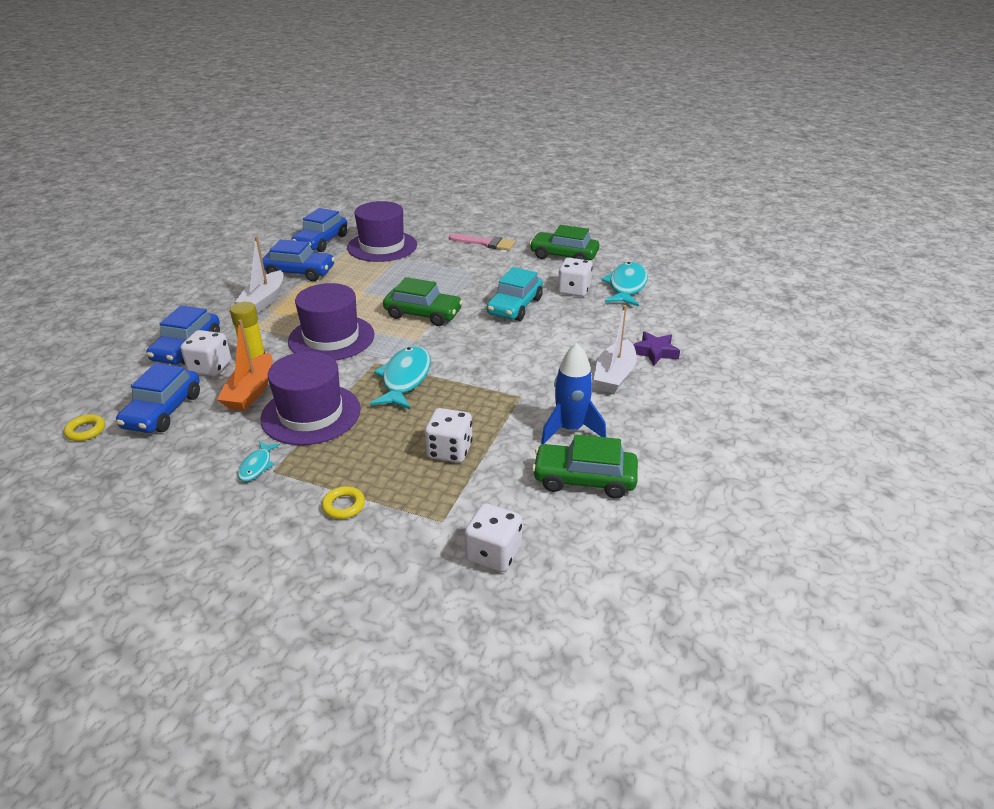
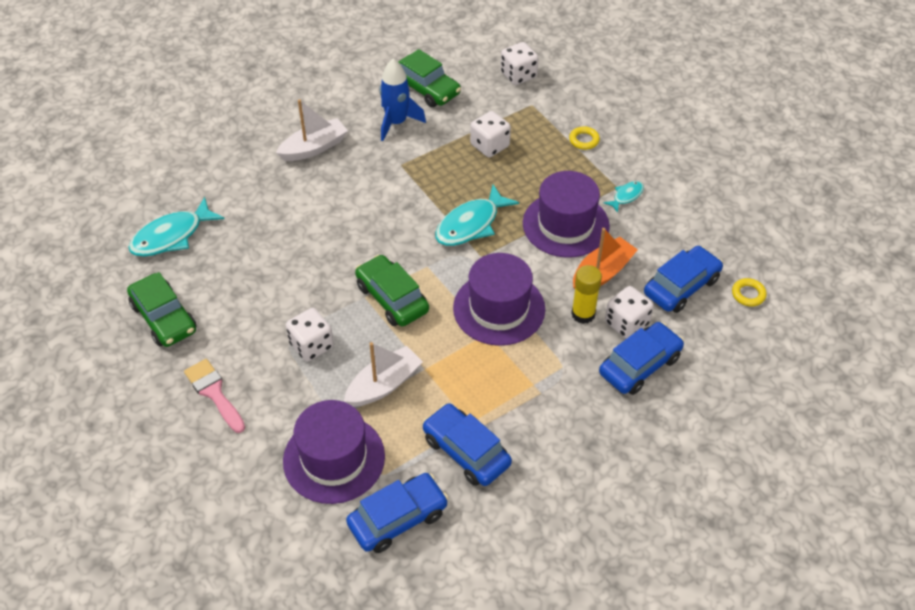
camera: 145 degrees left, 15 degrees up
(264, 300) = (532, 411): white boat -> white boat (384, 385)
(515, 306) = (301, 264): turquoise car -> none
(574, 290) = (224, 257): white dice -> white dice (311, 345)
(655, 352) = (256, 152): purple star -> none

